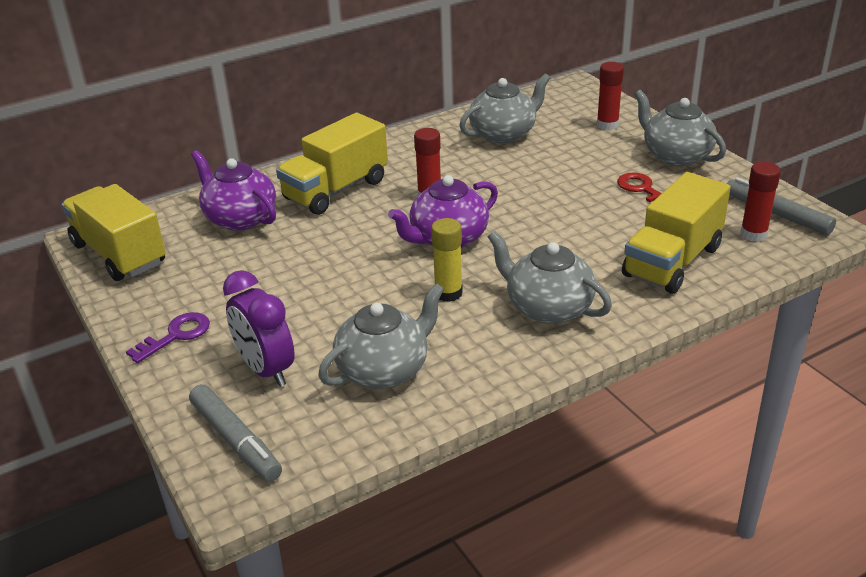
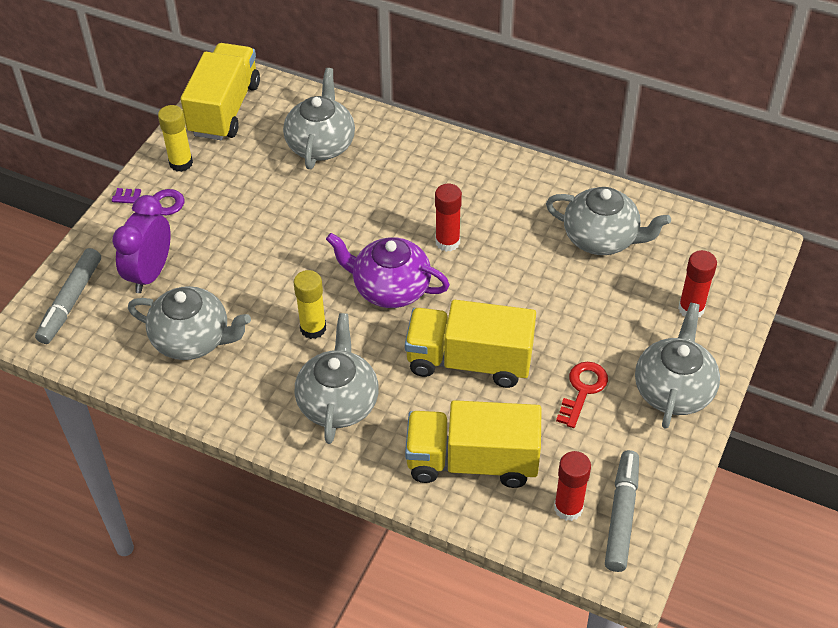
camera: 55 degrees right, 15 degrees up
(148, 302) = (181, 163): none -> yellow glue stick
(240, 218) = (321, 144): purple teapot -> grey teapot
(336, 190) = (407, 177): yellow truck -> yellow truck (469, 361)

